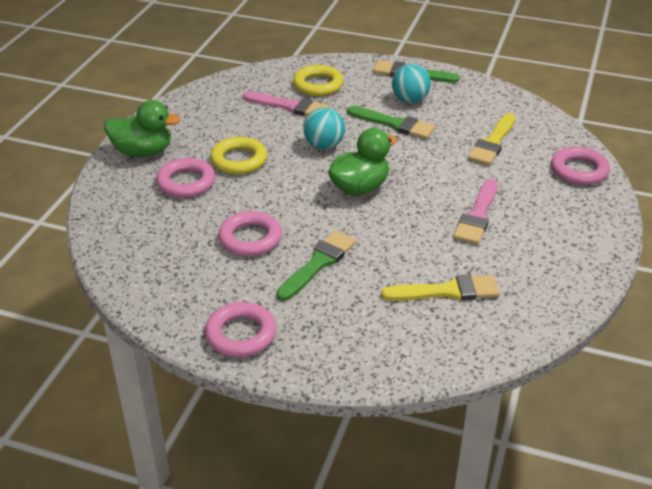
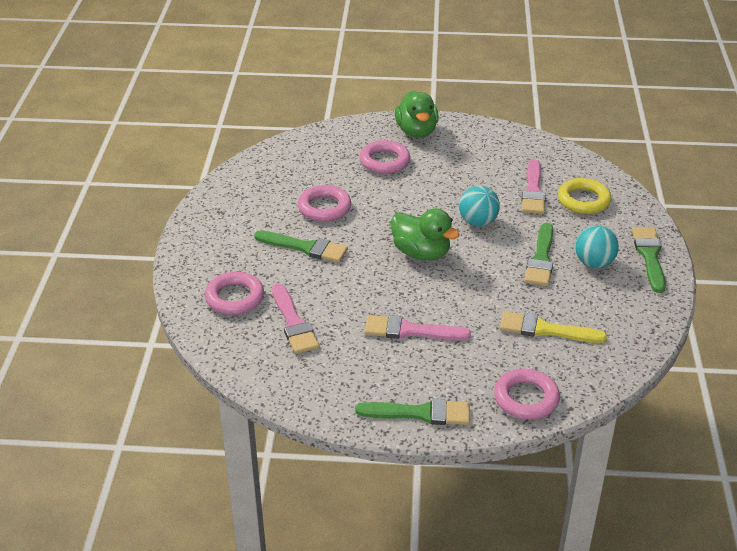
camera: 75 degrees right, 0 degrees up
(239, 160) = (430, 180): yellow ring -> none
(241, 334) = (212, 225): pink ring -> pink ring (235, 297)
(447, 291) = (294, 323): yellow brush -> pink brush
(593, 230) = (420, 413): none -> green brush

